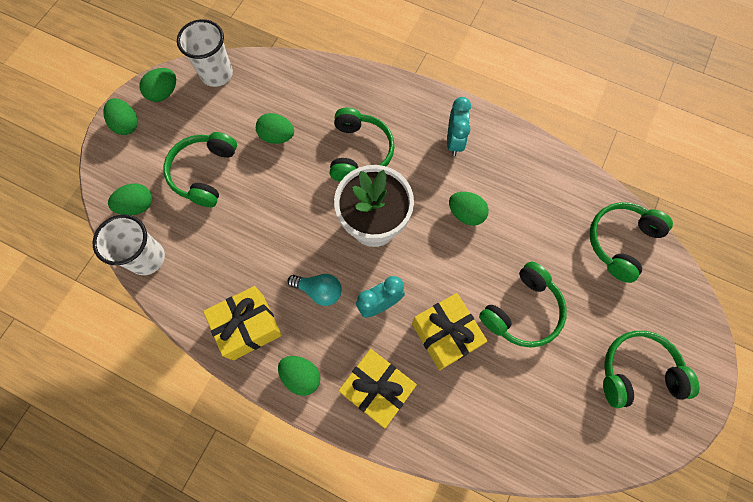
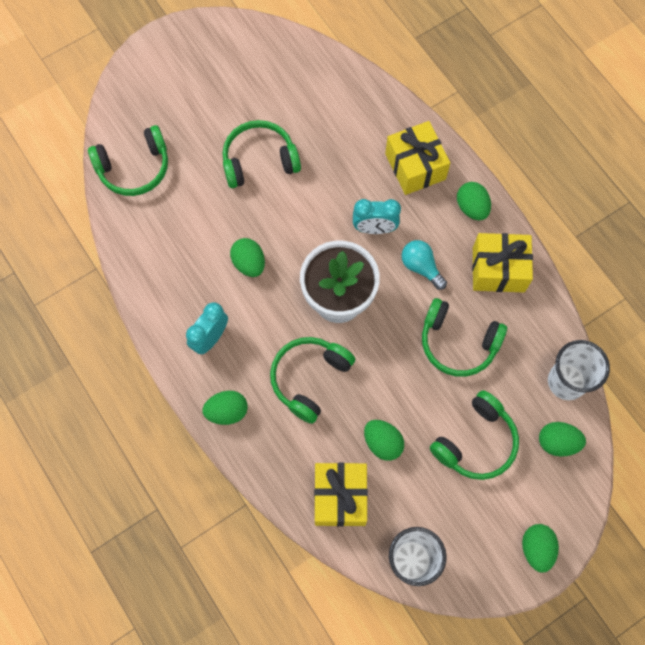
camera: 150 degrees left, 0 degrees up
(164, 93) = (481, 568): green egg -> green egg (227, 411)
(445, 335) = (335, 176): yellow gift -> yellow gift (340, 497)
(637, 372) = (204, 74): green headphones -> green headphones (458, 343)

